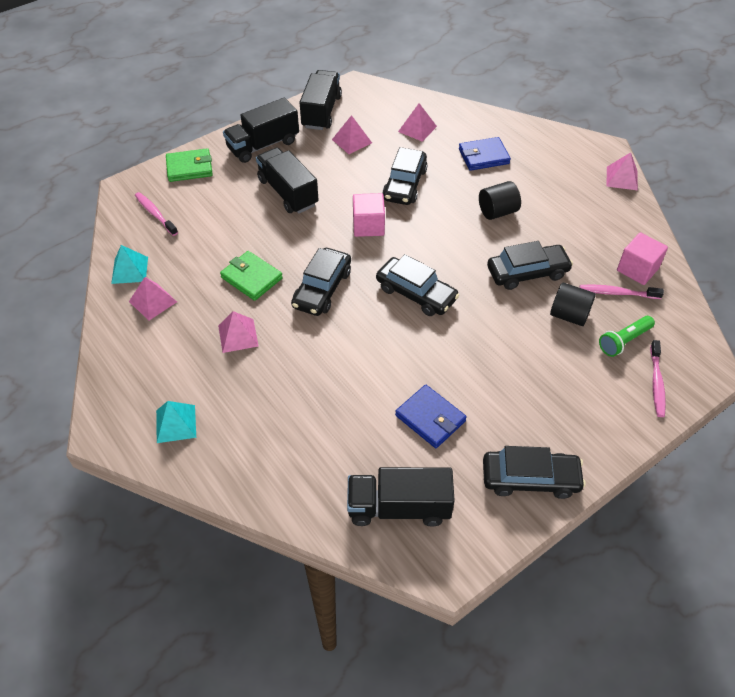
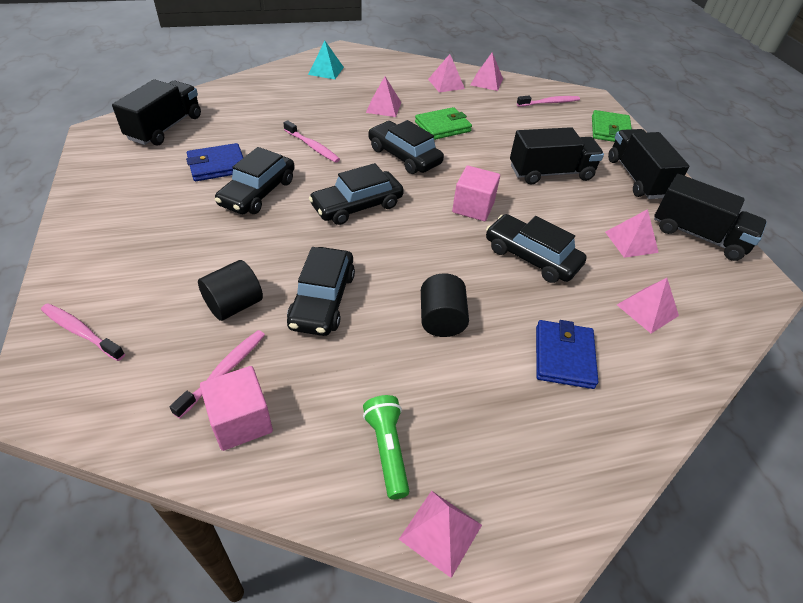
camera: 110 degrees right, 5 degrees down
(130, 270) = (486, 82): turquoise pyramid -> pink pyramid
(350, 361) = (312, 146): none -> pink toothbrush
(530, 479) = (105, 193): black car -> black car (258, 192)
(624, 341) = (156, 335): green flashlight -> green flashlight (387, 450)

